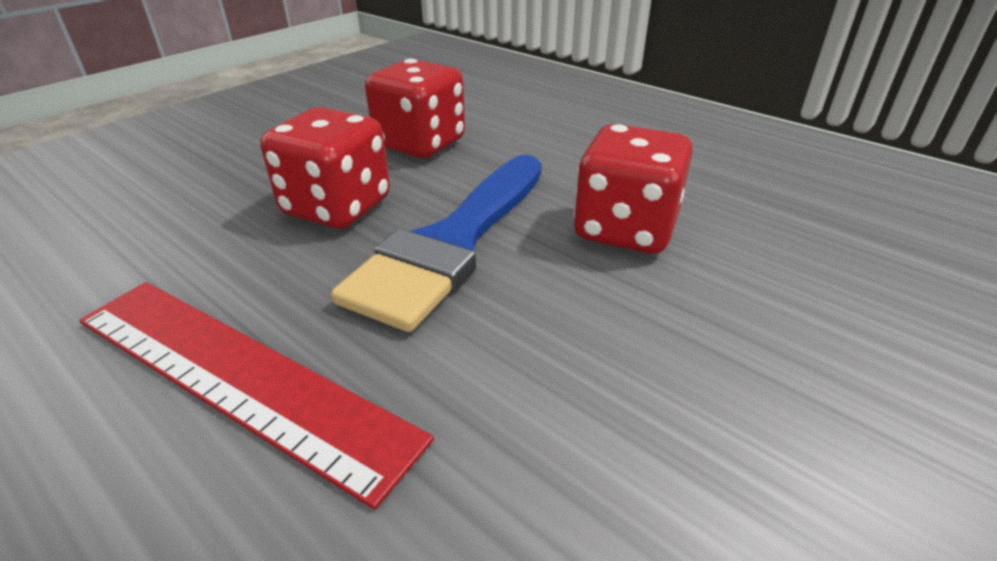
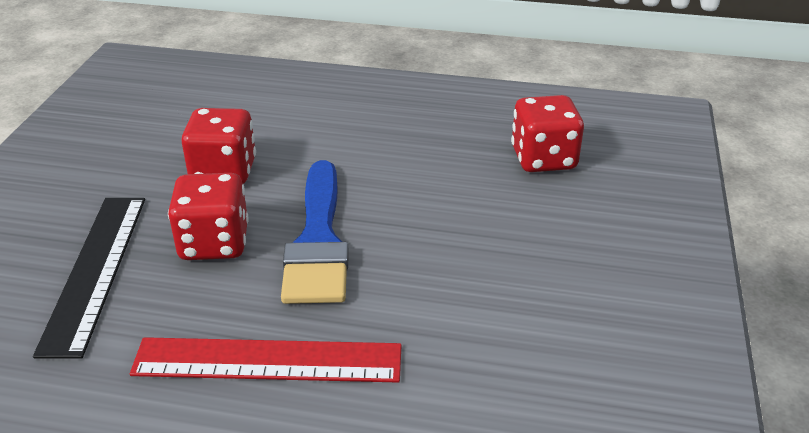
camera: 30 degrees left, 0 degrees up
(198, 196) = (95, 270): none -> black ruler
(625, 229) = (416, 196): red dice -> red dice (543, 159)

